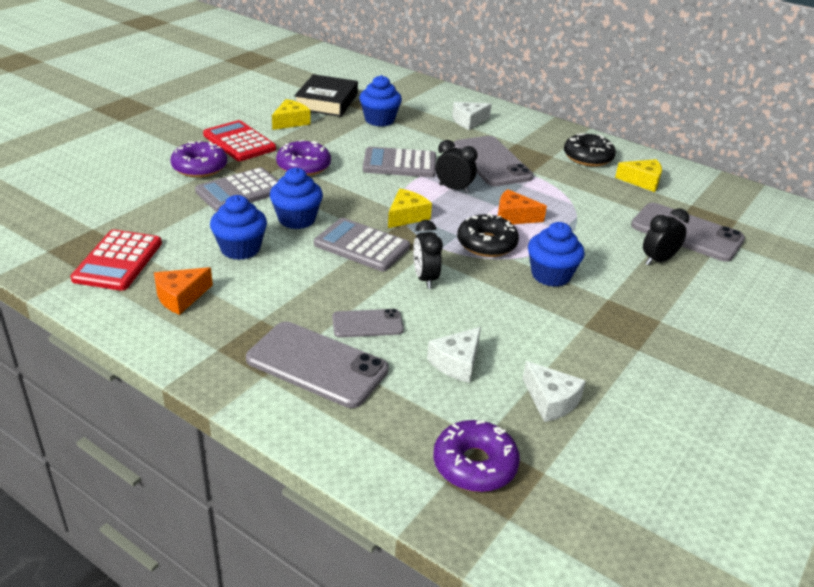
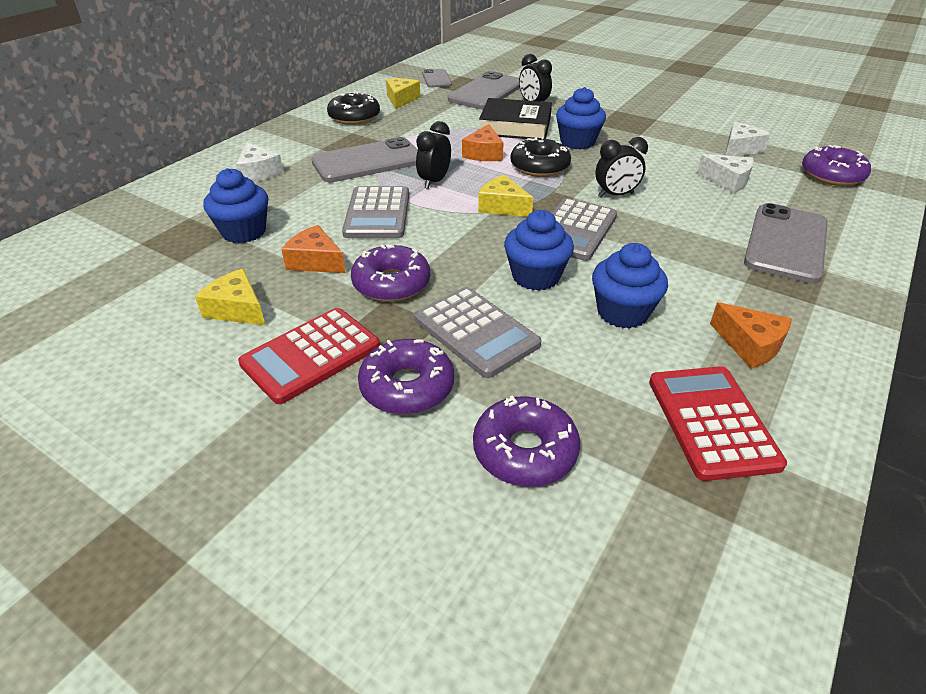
camera: 90 degrees left, 5 degrees up
(118, 261) = (712, 422): red calculator -> red calculator turned 105 degrees counterclockwise
(132, 197) = (525, 451): none -> purple donut
(326, 102) = (164, 280): black book -> black book (515, 126)
(337, 142) = (315, 261): none -> orange cheese
(367, 324) = (707, 221): grey phone -> grey phone (436, 79)

